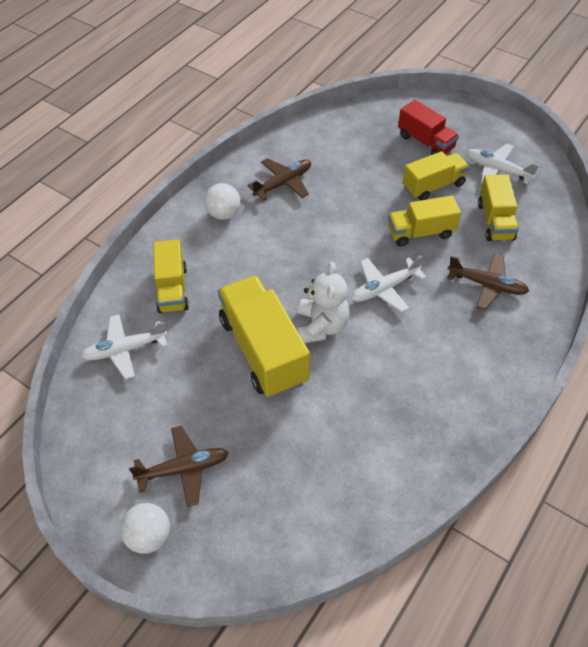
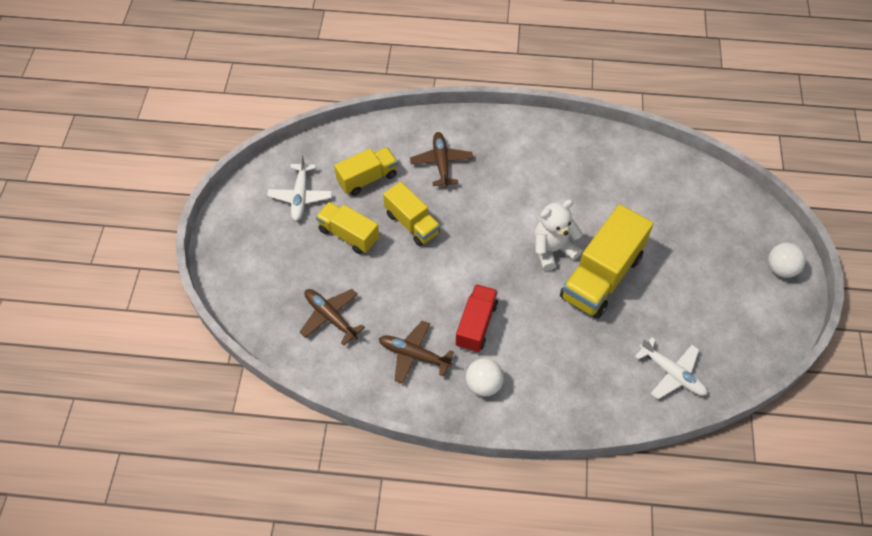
camera: 120 degrees left, 5 degrees up
(172, 289) = (592, 375): yellow truck -> none
(183, 469) = (726, 275): brown plane -> brown plane (330, 317)
(384, 288) = (488, 224): white plane -> none
(426, 142) = (290, 262): red truck -> red truck (476, 325)

